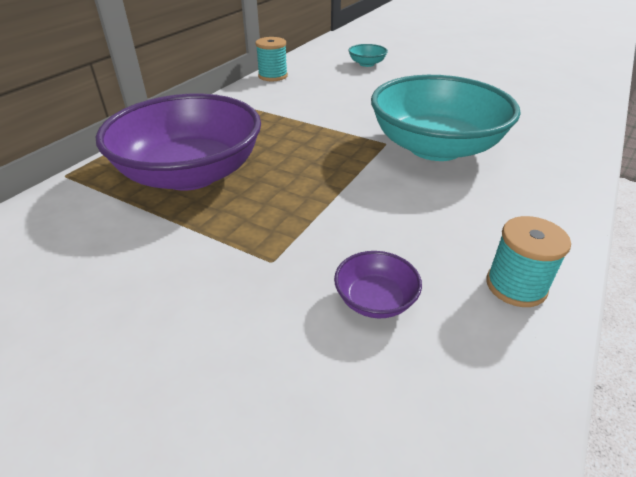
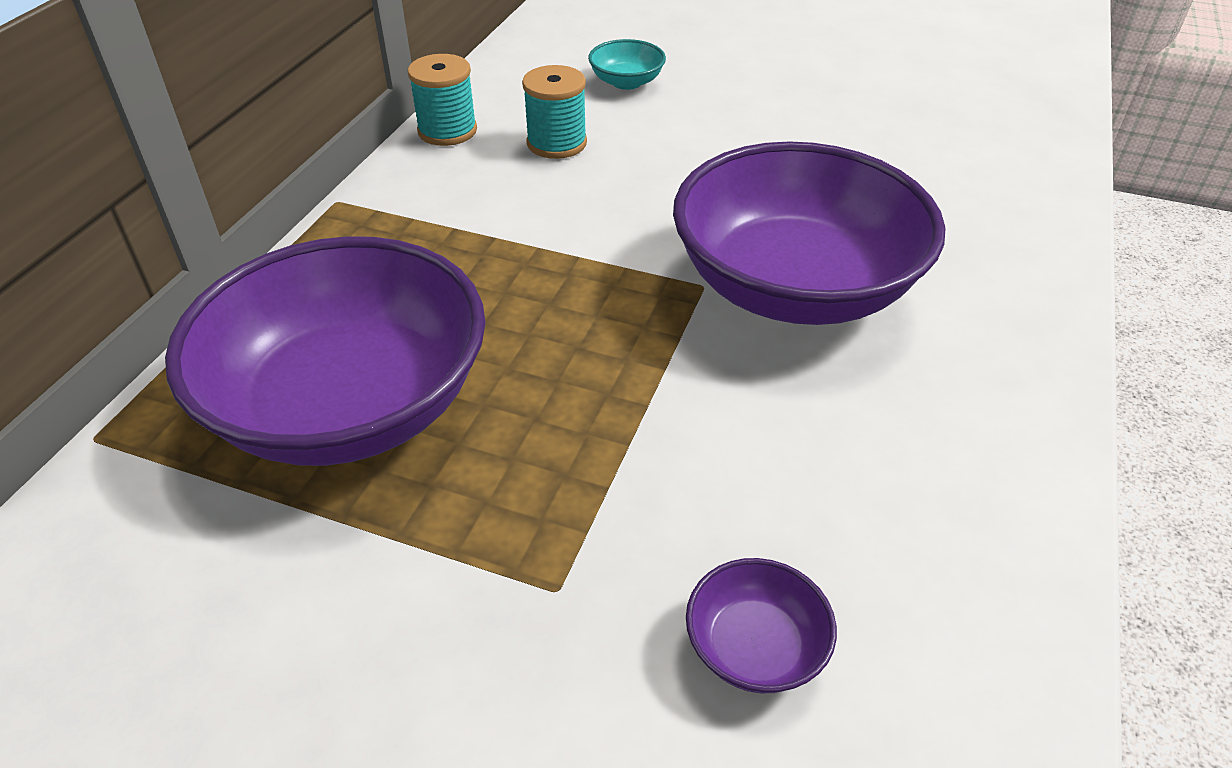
camera: 10 degrees left, 5 degrees up
(435, 147) = (794, 286): turquoise bowl -> purple bowl
(516, 286) = (979, 582): turquoise spool -> turquoise spool (556, 143)

